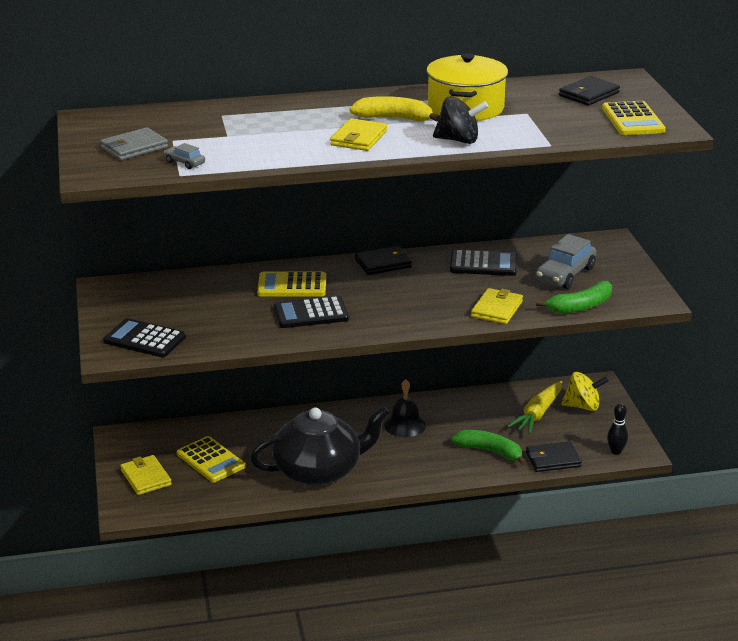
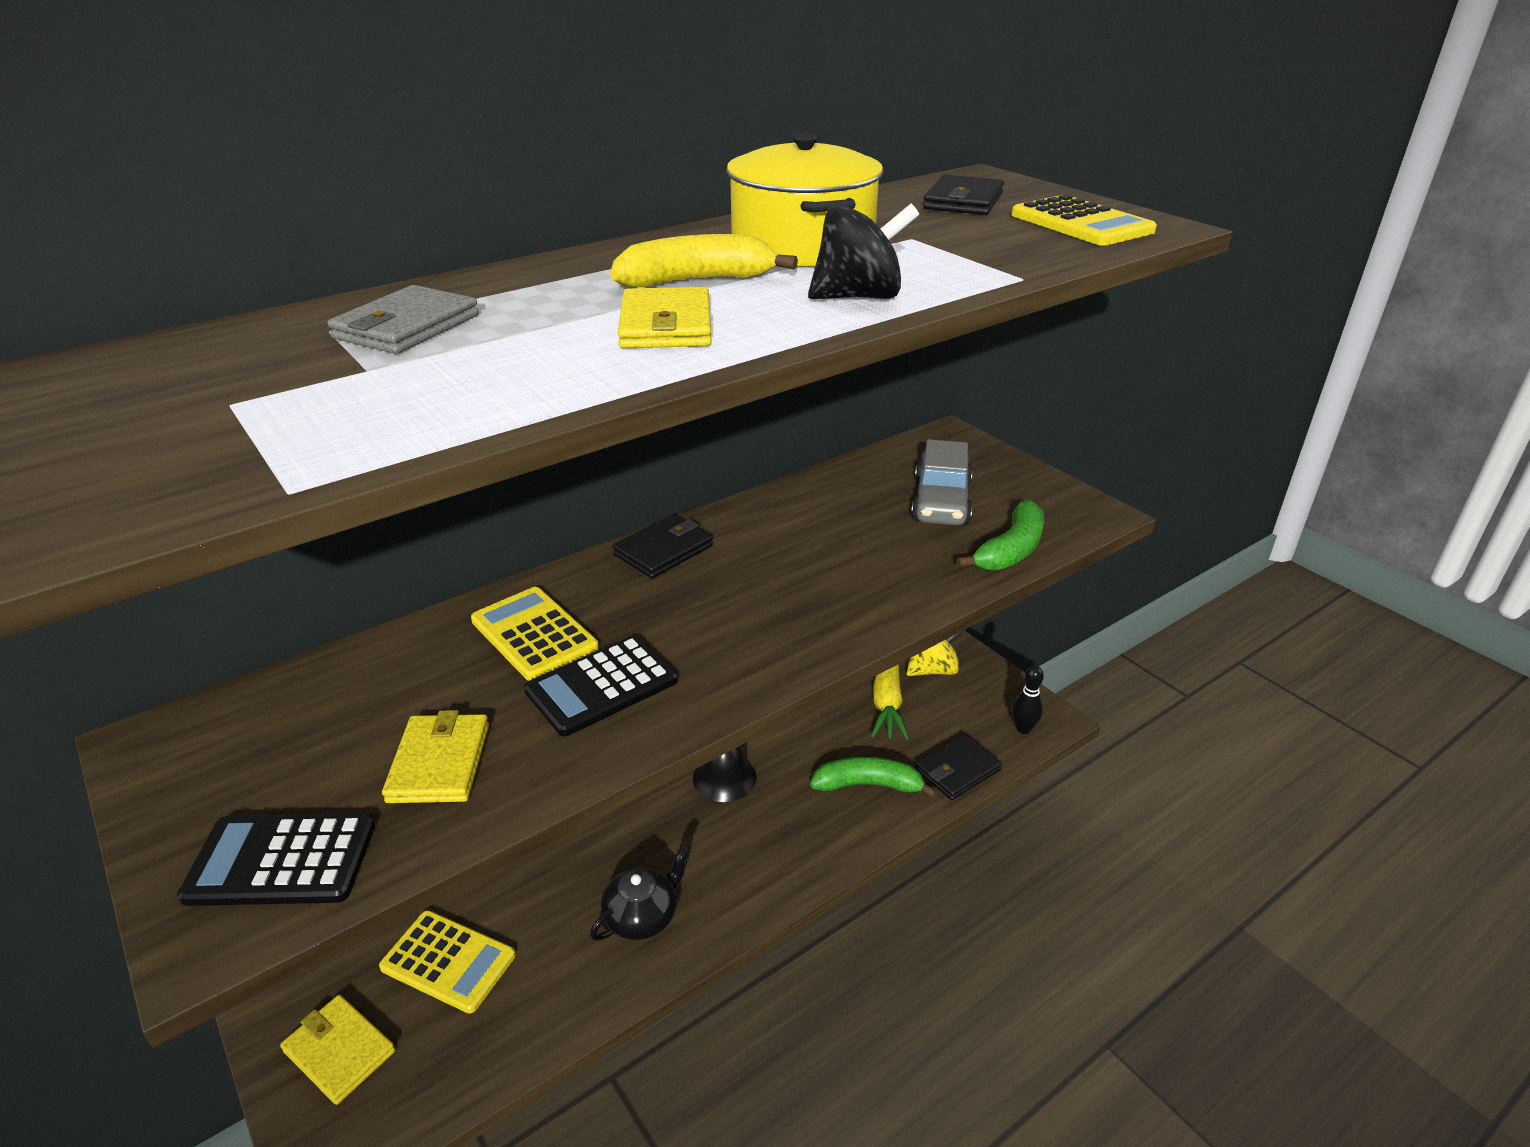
camera: 25 degrees left, 5 degrees up
(134, 147) = (125, 441): grey wallet -> grey wallet (406, 327)
(185, 163) = (288, 454): grey car -> none
(292, 286) = (534, 634): yellow calculator -> yellow calculator turned 75 degrees clockwise
(319, 471) = (642, 916): black teapot -> black teapot, size x0.51
(483, 264) = (814, 514): black calculator -> none
(496, 309) = (899, 588): yellow wallet -> yellow wallet (439, 762)

